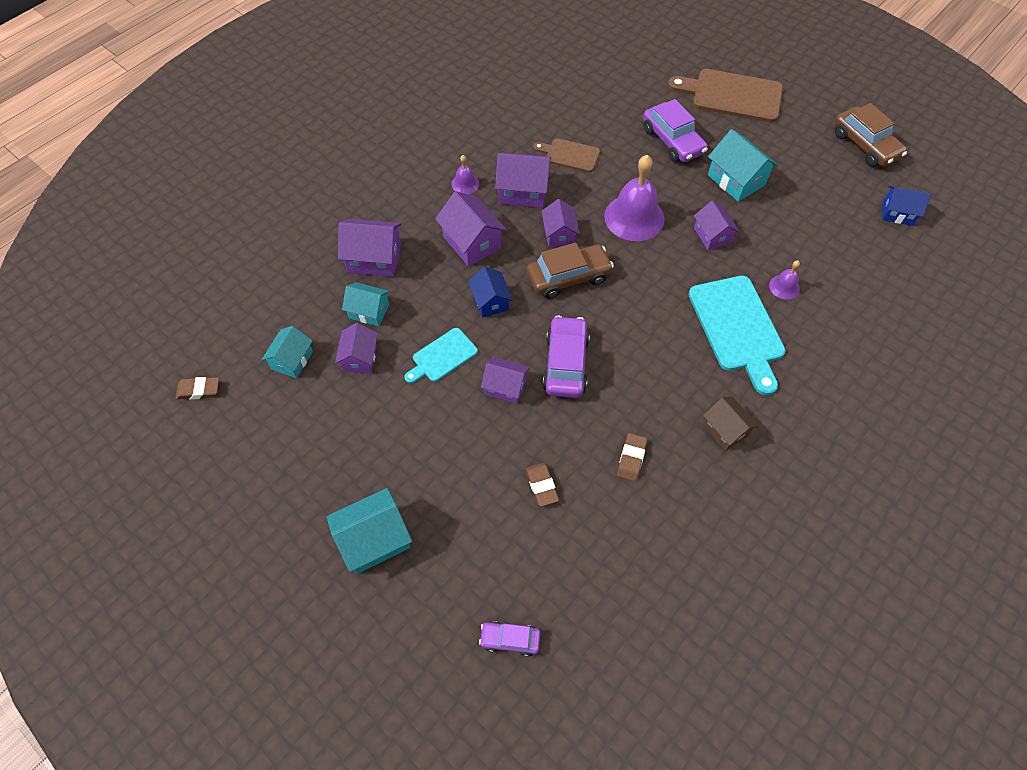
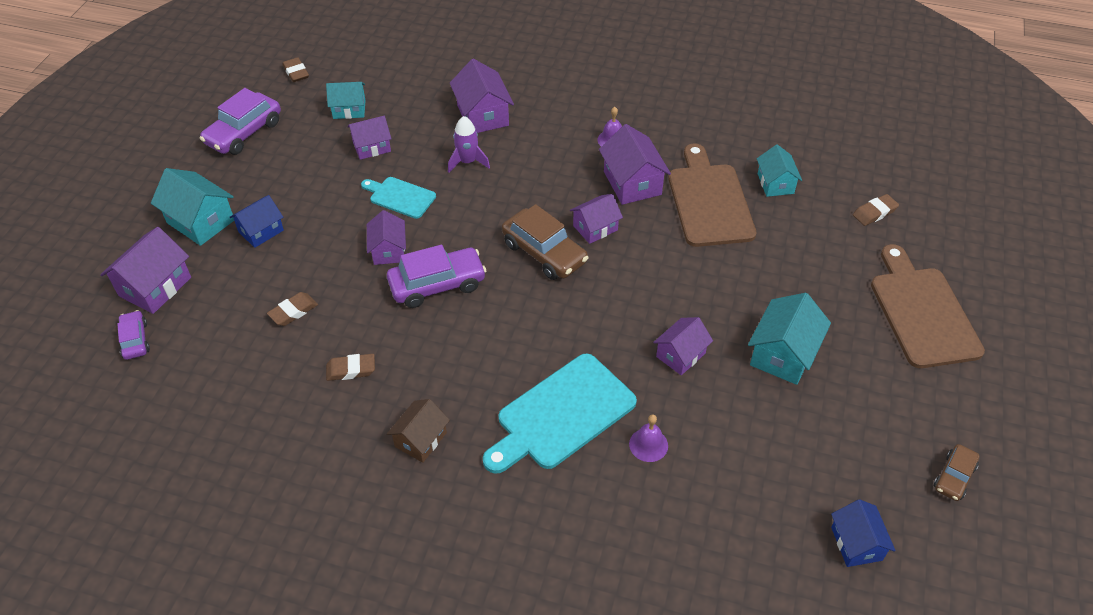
camera: 65 degrees right, 10 degrees down
(369, 311) = (423, 134): turquoise house -> turquoise house (775, 183)
(428, 291) = (467, 162): none -> purple rocket
(472, 242) = (543, 170): purple house -> purple house (155, 286)
(490, 301) = (480, 207): blue house -> blue house (261, 231)
(570, 155) = (709, 201): brown cutting board -> brown cutting board, size x1.79
(632, 74) = (874, 213): none -> brown eraser
(634, 217) = (659, 279): purple bell -> none
(672, 141) = (798, 278): purple car -> purple car (244, 133)
(865, 145) = (954, 477): brown car -> brown car, size x0.56

